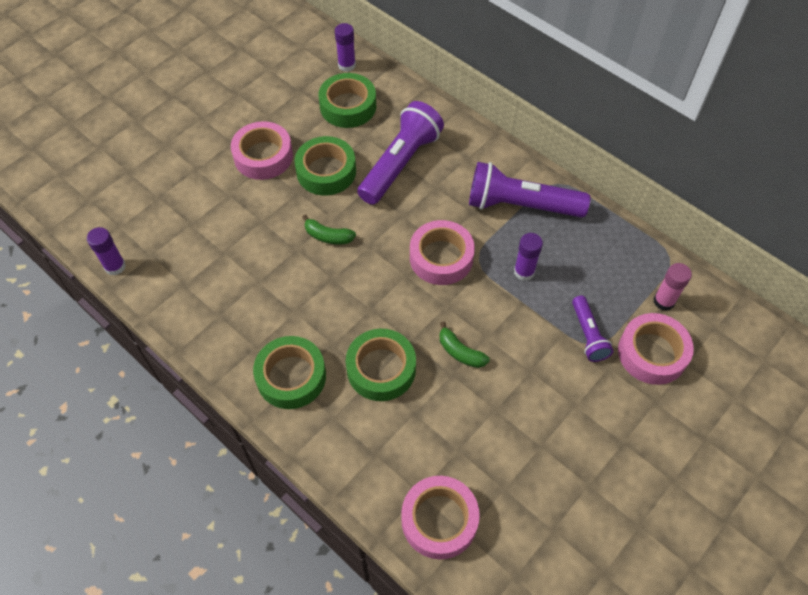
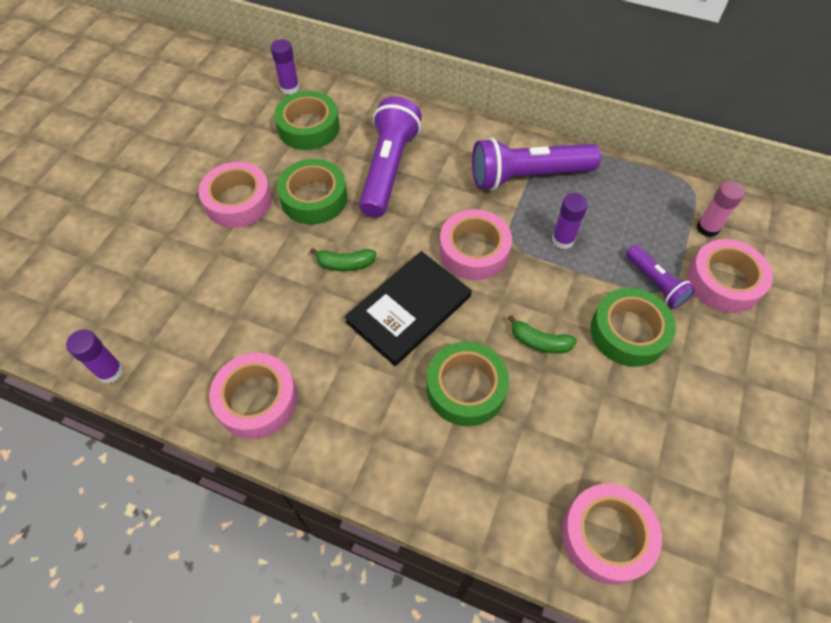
camera: 20 degrees left, 0 degrees up
(214, 324) = (257, 400): none -> pink tape
(291, 376) = (371, 430): green tape -> green tape (628, 332)
(363, 290) = (409, 309): none -> black book

